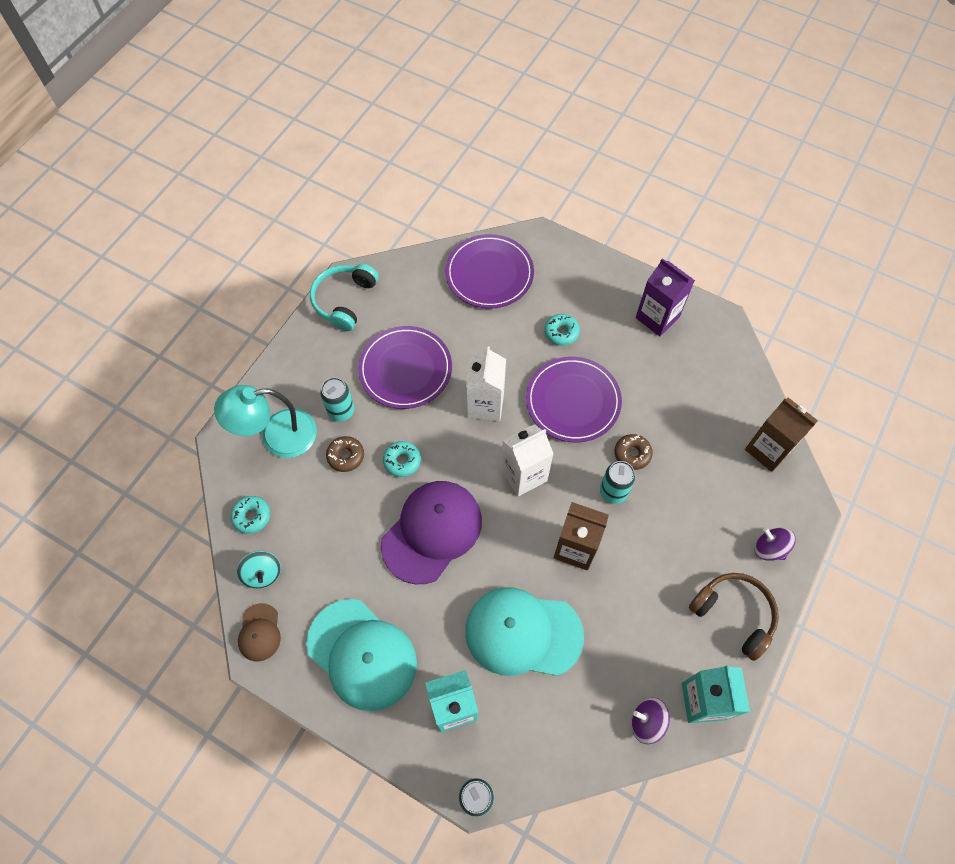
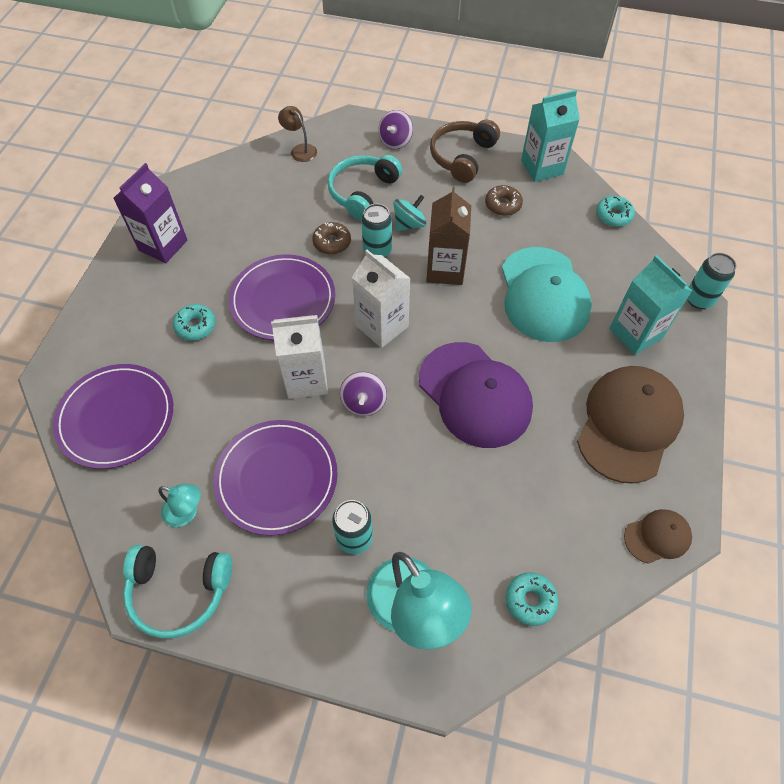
camera: 105 degrees left, 5 degrees down
(262, 574) = (593, 559): turquoise spinning top -> turquoise spinning top (409, 224)
(346, 456) = (414, 512): brown donut -> brown donut (503, 205)
(362, 654) = (628, 424): turquoise cap -> brown cap
(398, 310) = (186, 512): none -> turquoise lamp
(402, 461) = (402, 447): turquoise donut -> turquoise donut (613, 215)
(432, 532) = (475, 394): purple cap -> purple cap turned 150 degrees counterclockwise
(646, 722) = (576, 198): purple spinning top -> purple spinning top (364, 402)
(695, 496) = (362, 192): none -> turquoise headphones
(768, 449) = (300, 150): brown carton -> brown lamp

